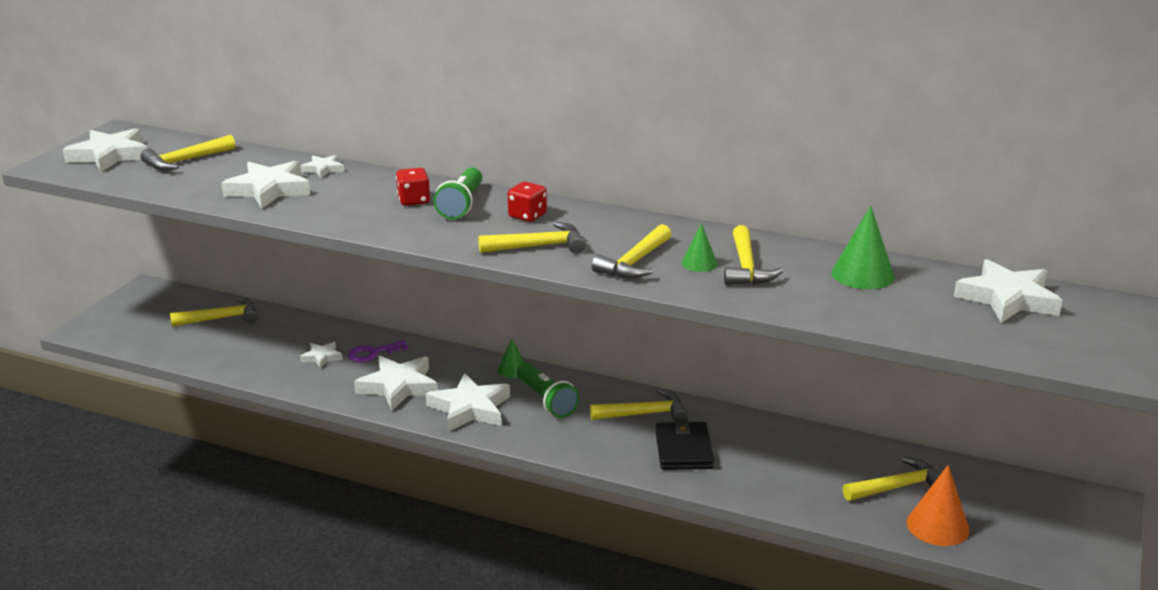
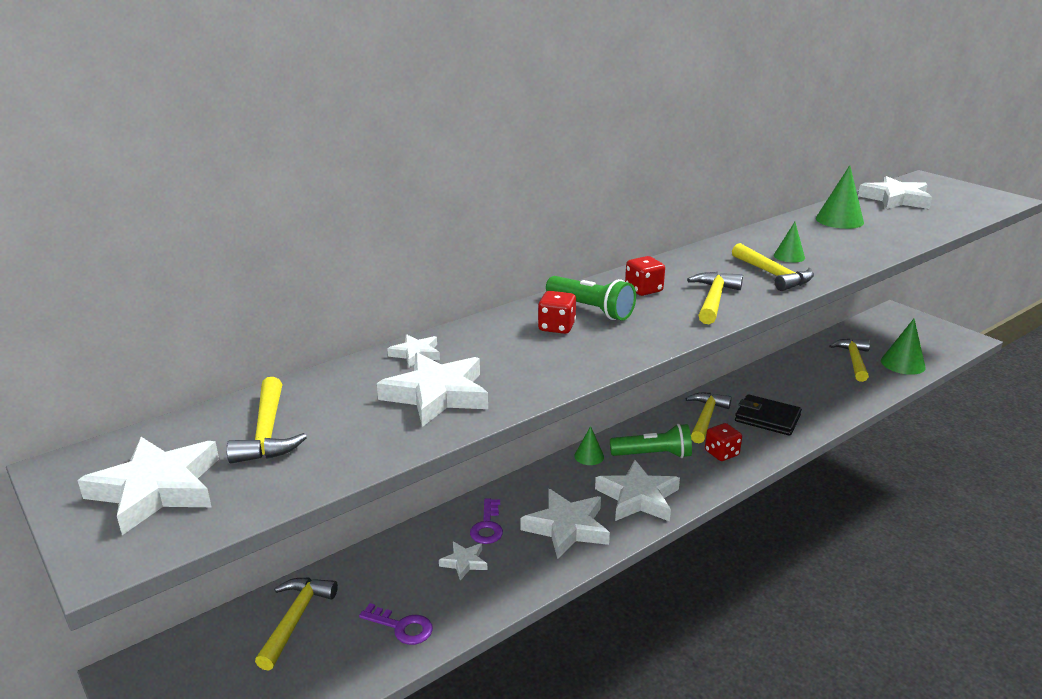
camera: 60 degrees left, 0 degrees up
(238, 356) = (402, 627): none -> purple key
(585, 436) = (721, 453): none -> red dice
(746, 267) = (806, 245): yellow hammer -> none
(937, 526) = (903, 364): orange cone -> green cone

